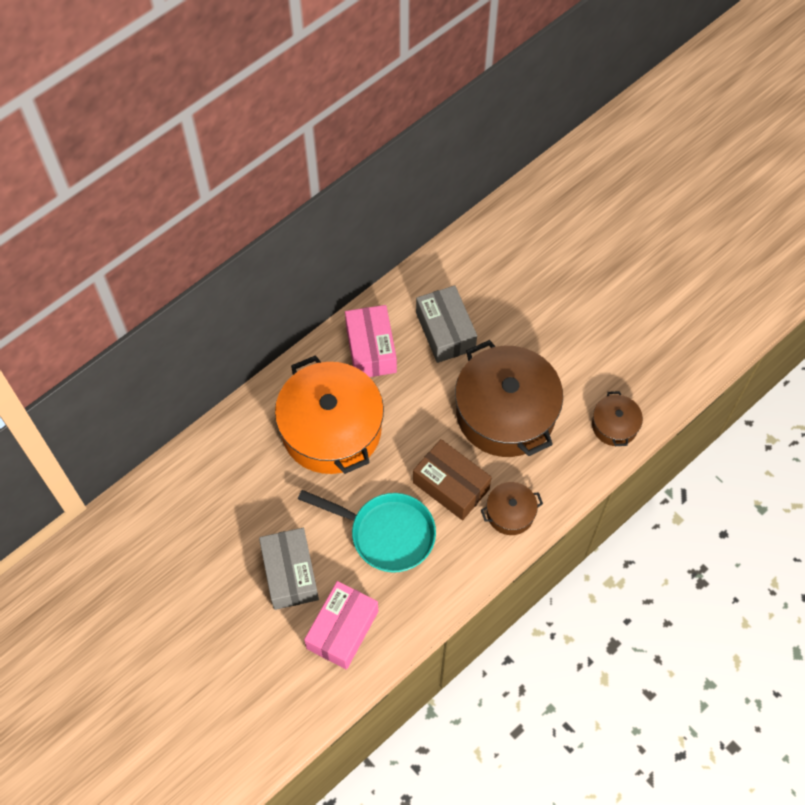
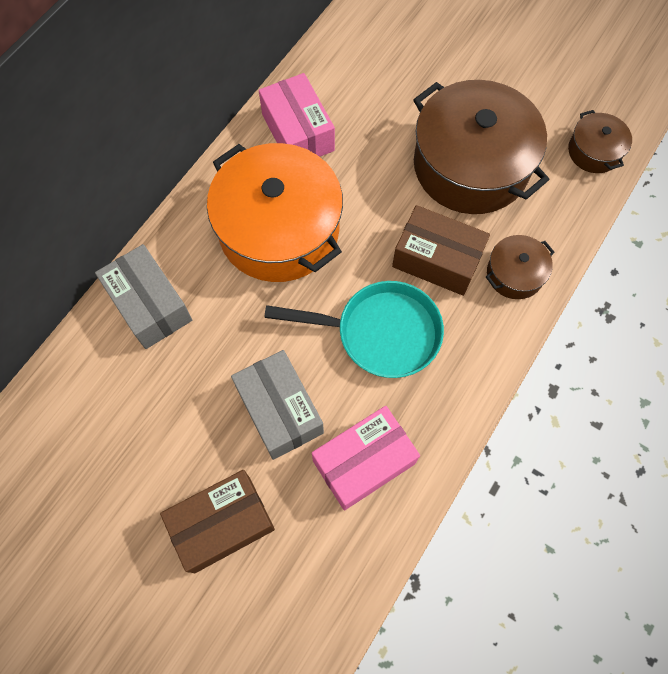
camera: 15 degrees left, 5 degrees up
(224, 647) = (222, 524): none -> brown box
(342, 630) = (364, 462): pink box -> pink box turned 45 degrees clockwise
(445, 331) = (375, 95): grey box -> grey box (149, 305)

